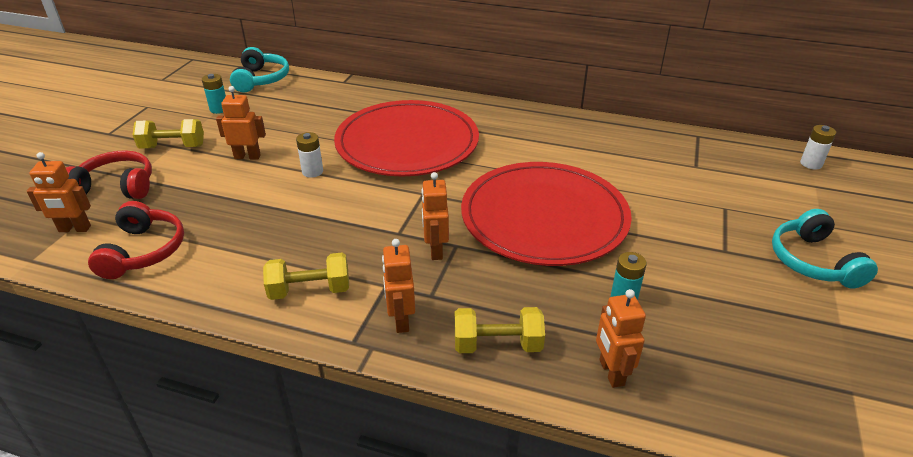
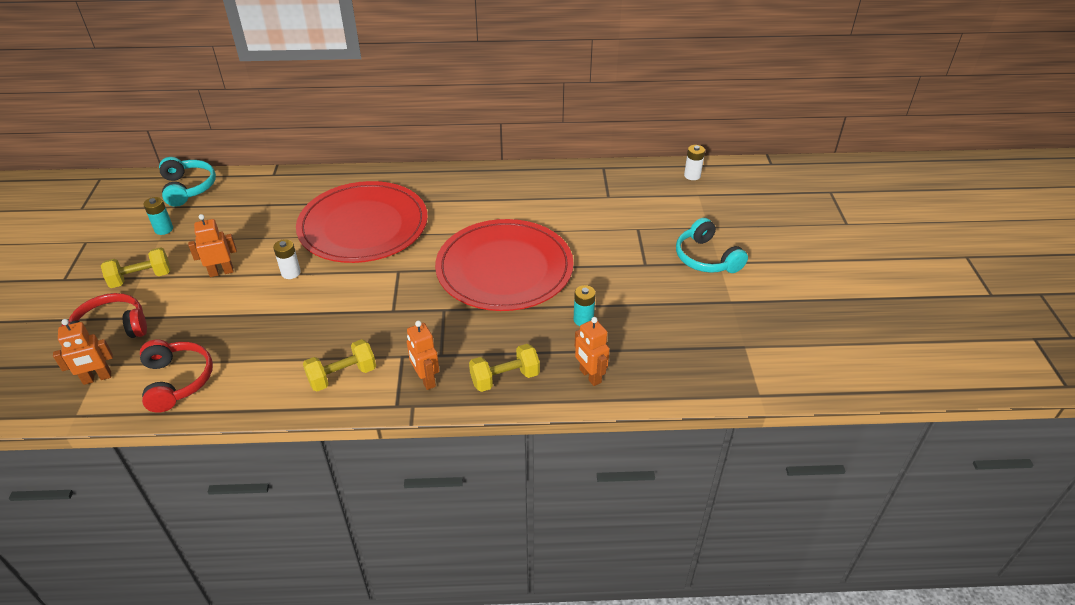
camera: 20 degrees left, 5 degrees up
(435, 250) = (429, 317): orange robot -> none

